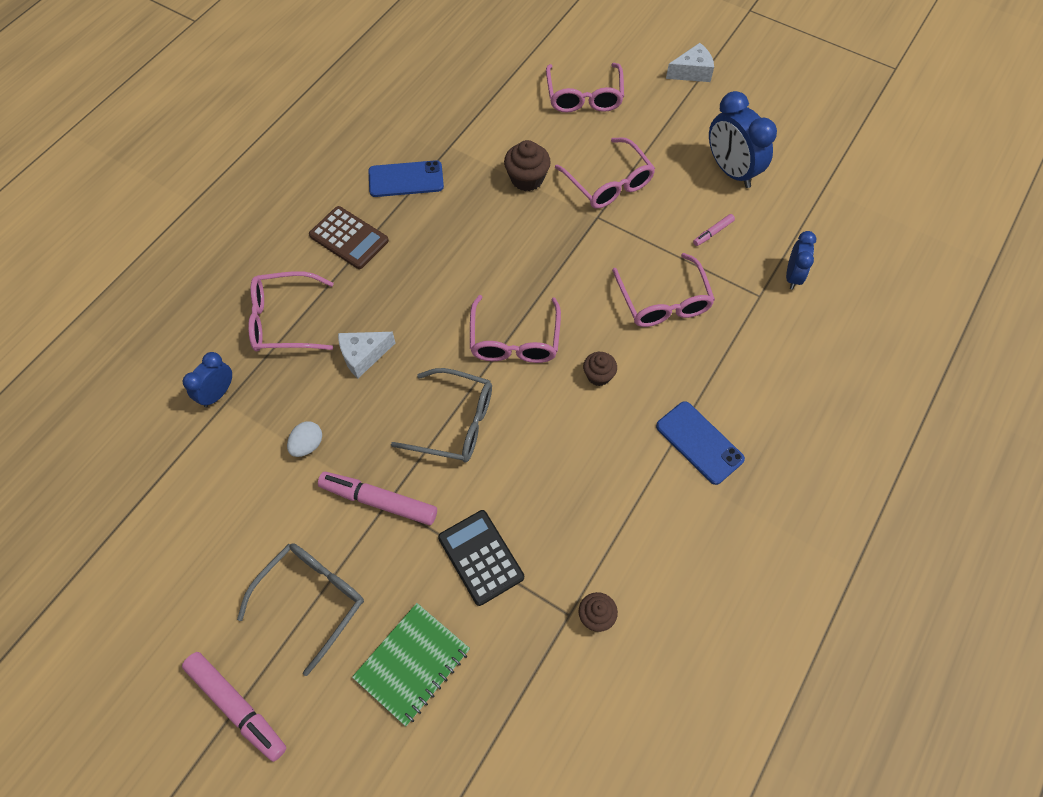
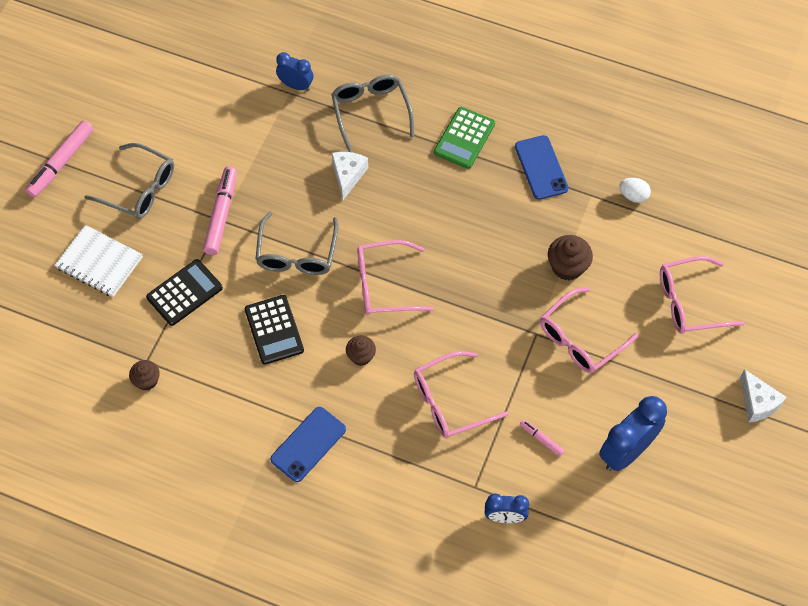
camera: 80 degrees right, 0 degrees up
(283, 320) = (371, 112): pink glasses -> grey glasses
(307, 445) = (261, 156): white egg -> white egg (633, 196)
(349, 238) = (464, 138): brown calculator -> green calculator
(363, 356) = (348, 175): white cheese -> white cheese turned 45 degrees clockwise
(412, 664) = (99, 262): green notebook -> white notebook
(551, 460) = (274, 330): none -> black calculator

